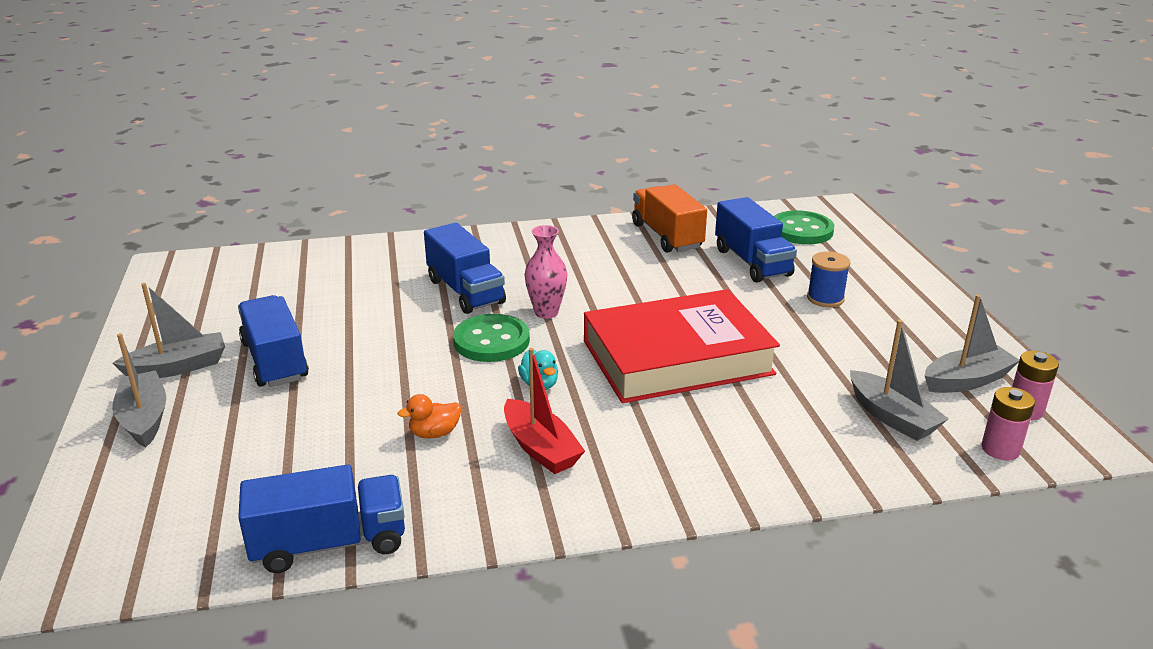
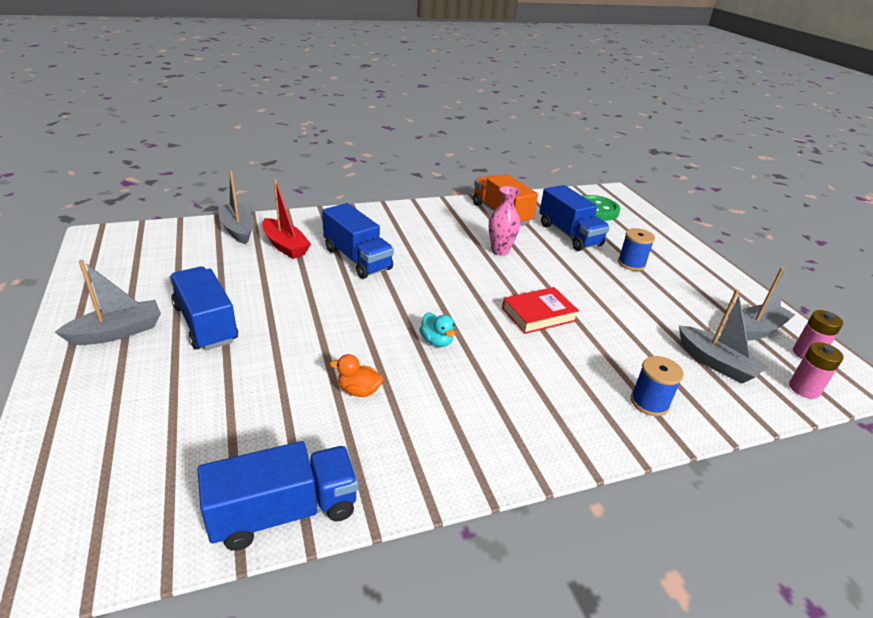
camera: 10 degrees left, 5 degrees up
(144, 418) = (89, 385): grey boat -> grey boat (237, 230)
(434, 433) = (359, 391): orange duck -> orange duck turned 45 degrees clockwise
(491, 341) = (388, 302): green button -> none
(540, 448) = (452, 402): red boat -> red boat (285, 246)
(546, 312) = (426, 277): pink vase -> pink vase (500, 251)
(677, 357) = (538, 314): red book -> red book, size x0.48
(784, 457) = (649, 402): none -> blue spool

